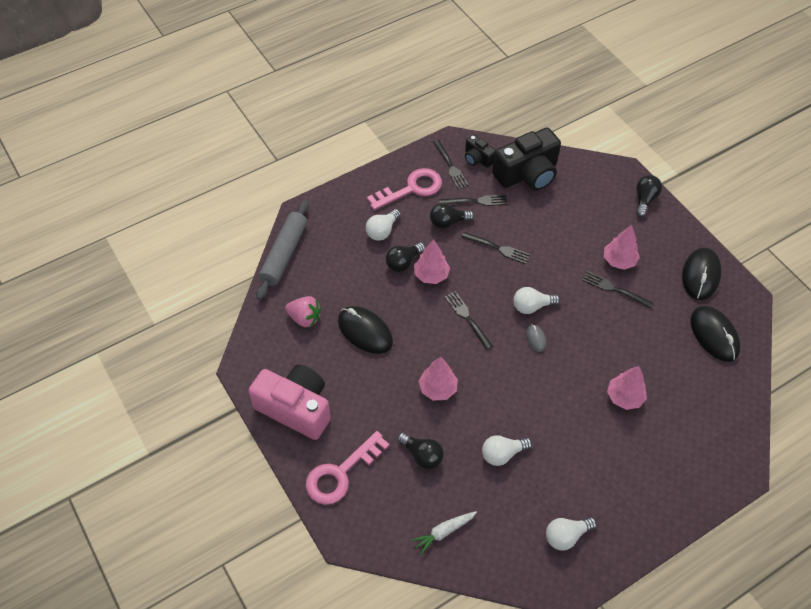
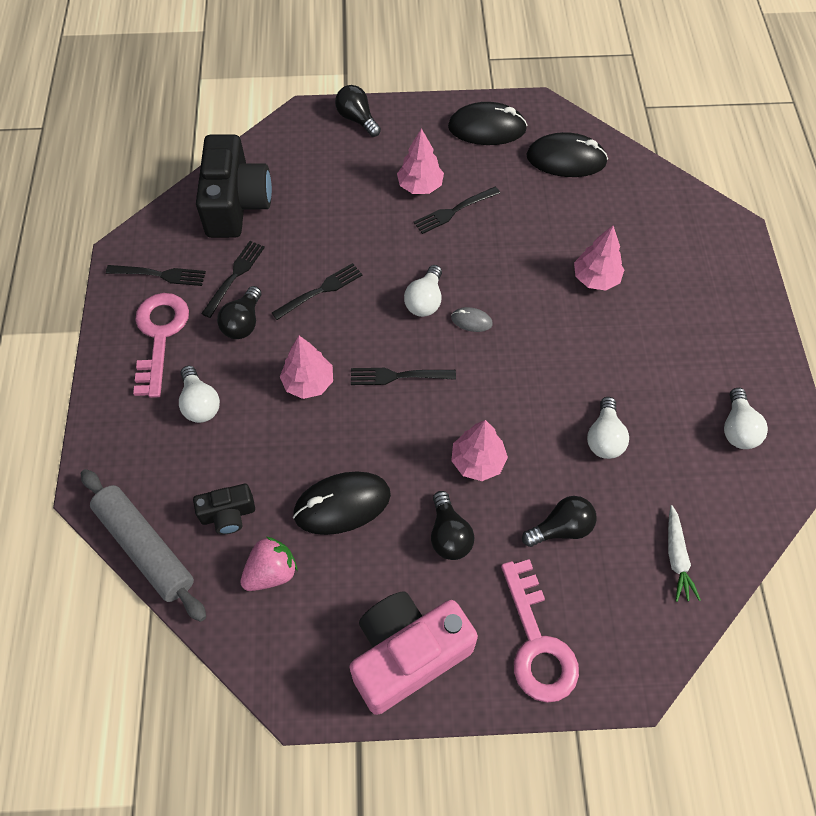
camera: 60 degrees left, 5 degrees up
(403, 262) = (267, 404): black light bulb -> black light bulb (449, 535)
(478, 158) = (172, 240): black camera -> black camera (228, 514)
(700, 275) = (487, 128): black mouse -> black mouse turned 45 degrees counterclockwise

